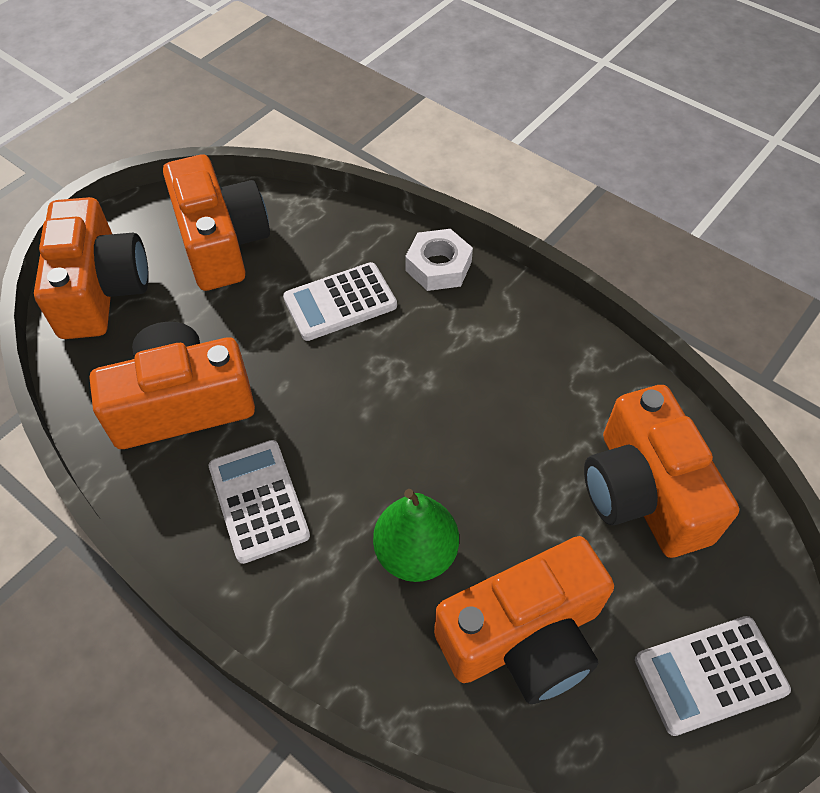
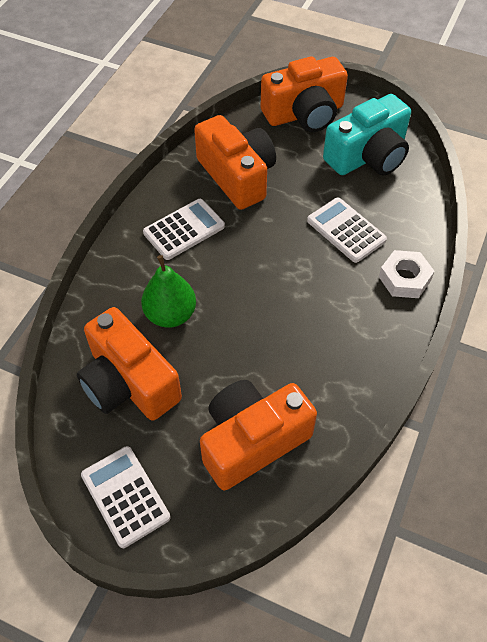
camera: 75 degrees right, 0 degrees up
(222, 243) = (368, 156): orange camera -> turquoise camera

